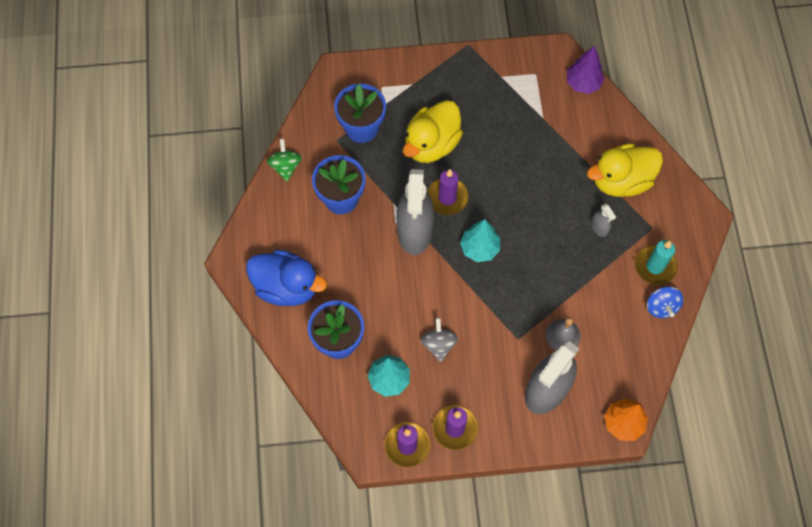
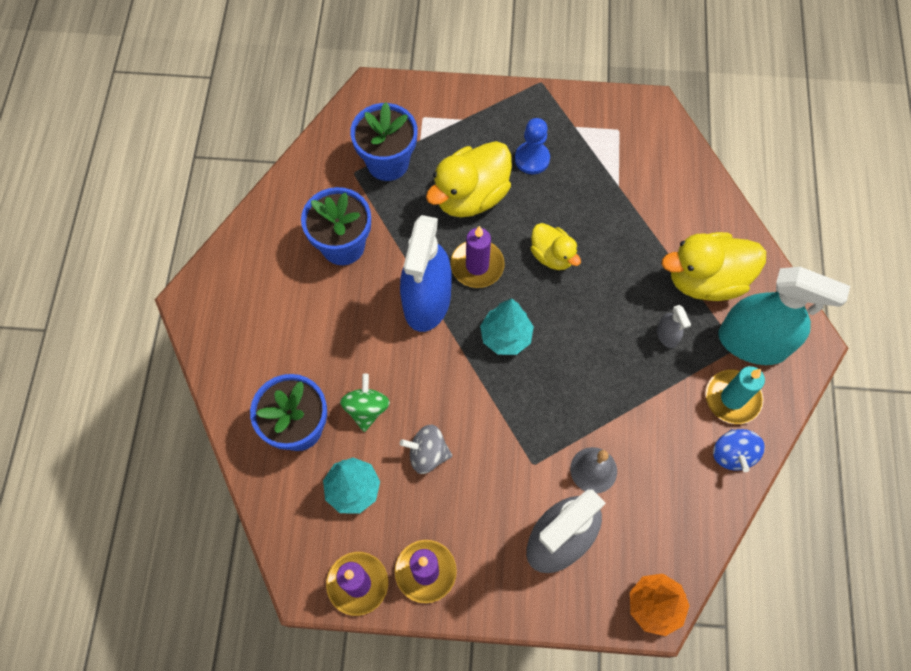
camera: 10 degrees right, 0 degrees up
(286, 166) = (283, 195): green spinning top -> green spinning top (366, 409)
(287, 287) = (249, 346): blue duck -> none
(415, 231) = (427, 301): grey spray bottle -> blue spray bottle
(438, 344) = (427, 454): grey spinning top -> grey spinning top turned 90 degrees counterclockwise
(473, 107) = (532, 159): none -> blue pawn
(503, 181) = (552, 255): none -> yellow duck
(583, 83) = (677, 150): purple tree -> none
(663, 222) = (752, 342): none -> turquoise spray bottle

